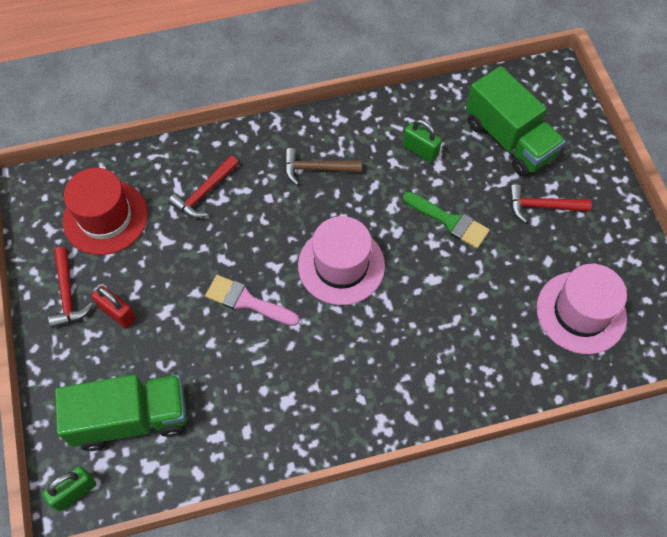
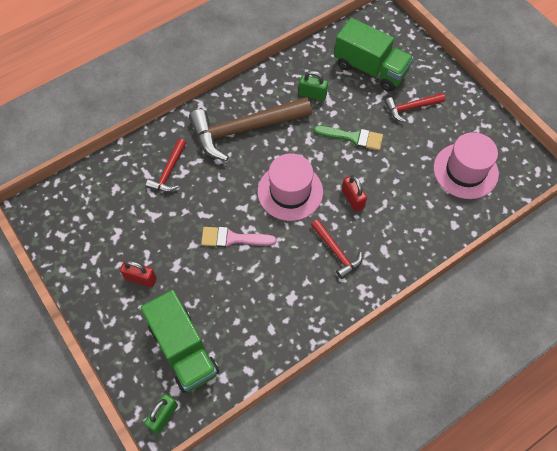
camera: 20 degrees left, 0 degrees up
(67, 294) = (96, 277): red hammer -> red hammer (336, 252)
(105, 217) = (101, 213): red hat -> none
(131, 418) = (183, 349): green truck -> green truck turned 90 degrees clockwise
(316, 169) = (244, 130): brown hammer -> brown hammer, size x2.01
(416, 301) = (353, 199): none -> red padlock

